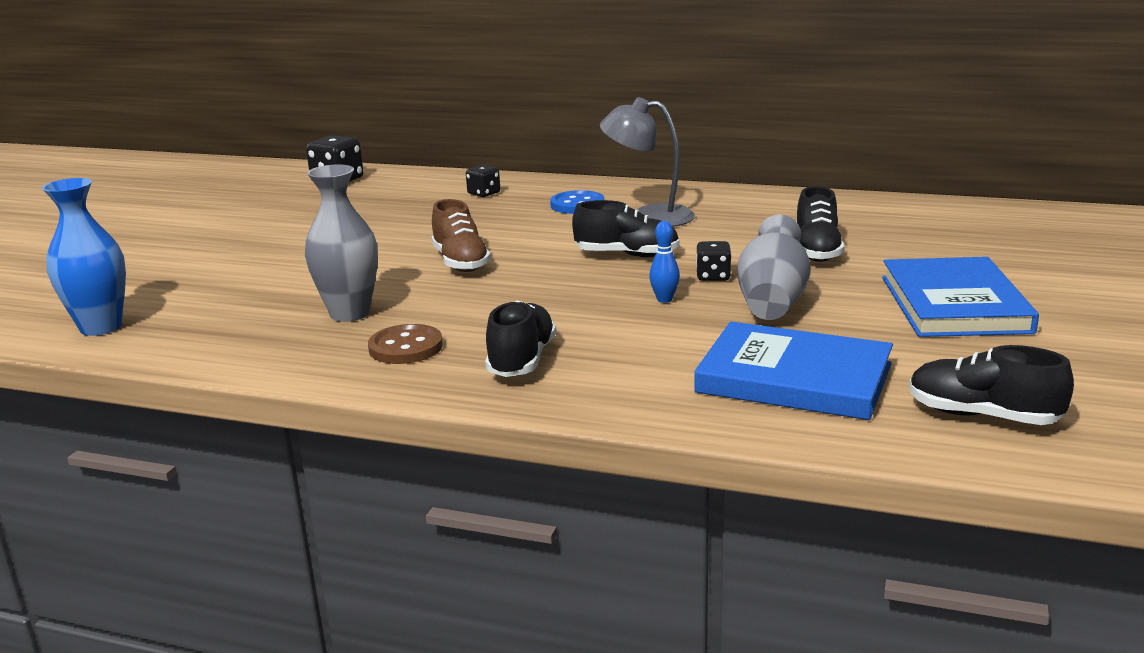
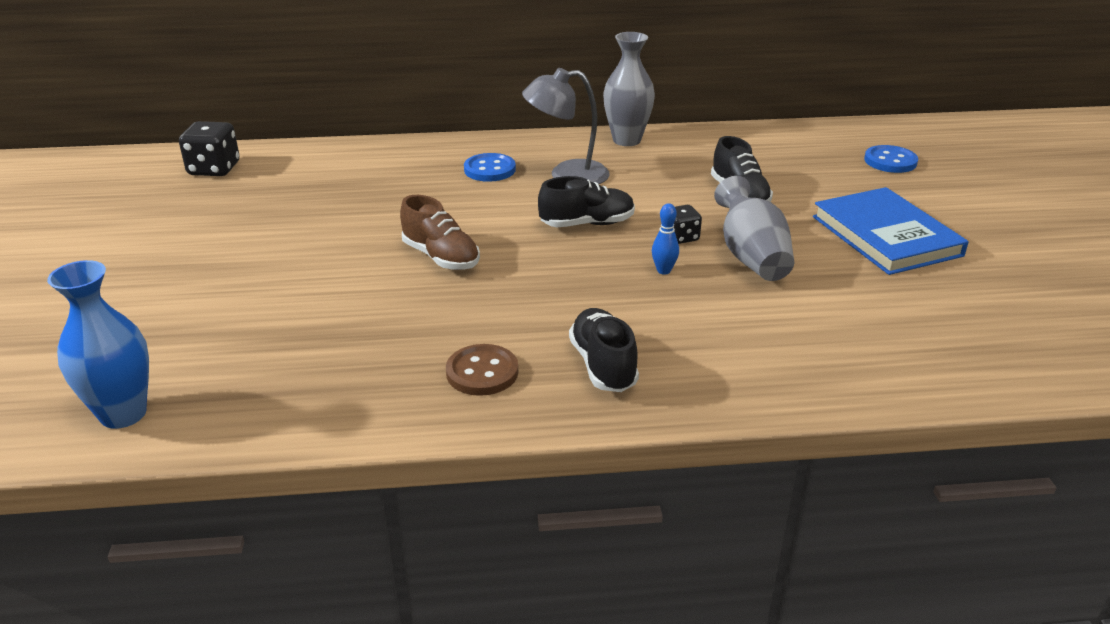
camera: 25 degrees left, 10 degrees up
(350, 313) = (388, 341): grey vase -> grey vase (626, 140)
(484, 193) = (386, 167): black dice -> none
(794, 378) = (837, 337): blue book -> none
(982, 416) = (996, 346): black shoe -> none
(1037, 242) = (890, 161): none -> blue button

